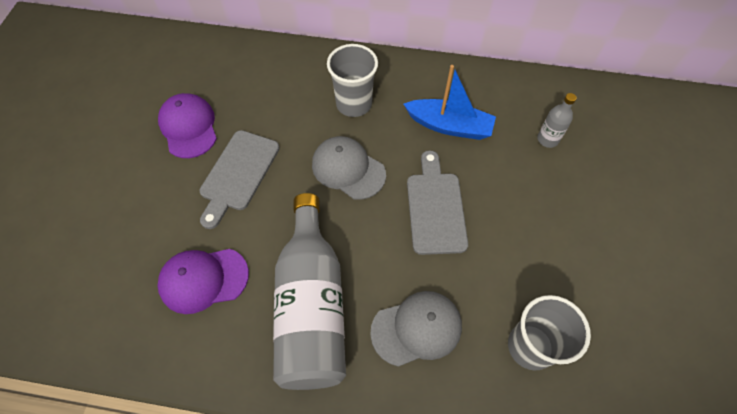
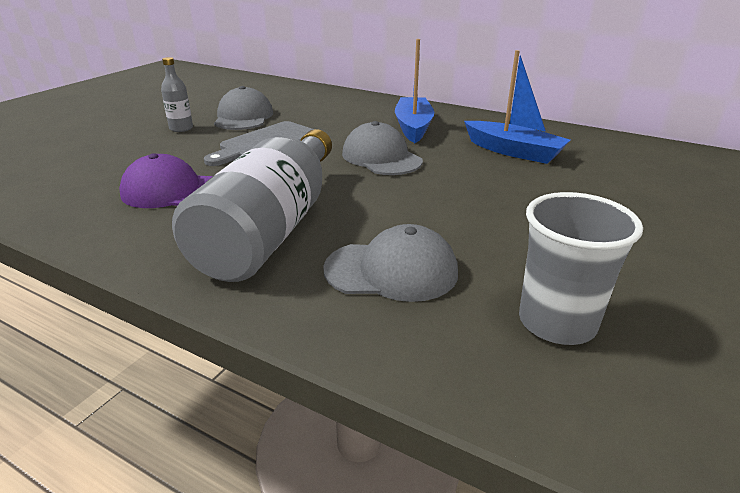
camera: 20 degrees right, 30 degrees down
(189, 127) = (243, 117): purple cap -> grey cap
(354, 104) = (413, 127): grey cup -> blue boat
(435, 208) = (469, 194): grey cutting board -> none
(547, 139) = (638, 175): grey bottle -> grey bottle (181, 128)

